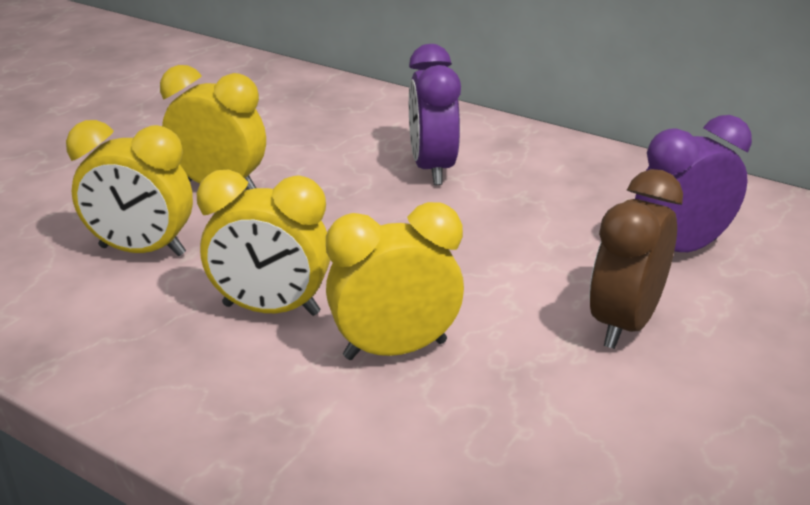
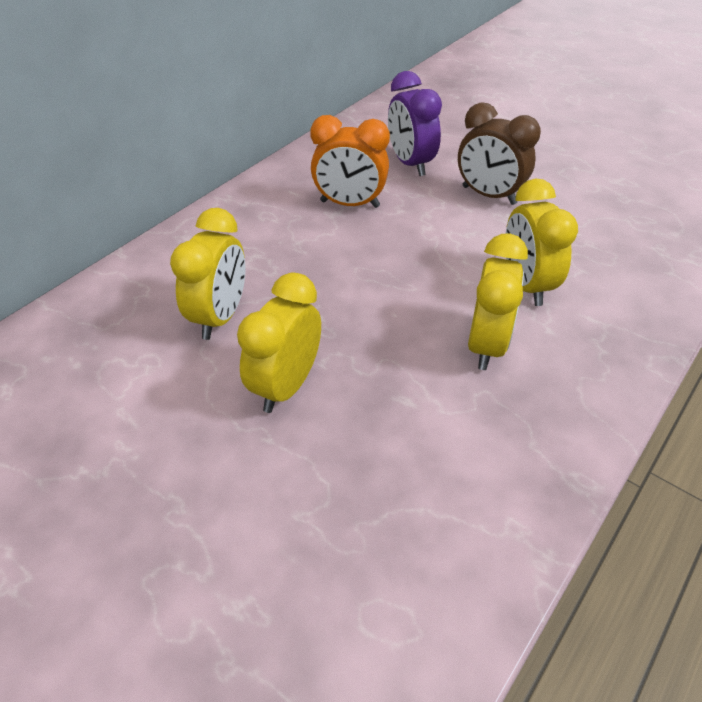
camera: 85 degrees left, 15 degrees up
(142, 251) = (400, 434): yellow clock -> yellow clock (220, 316)
(432, 169) = (282, 252): purple clock -> none
(547, 205) = (350, 204): none -> orange clock

